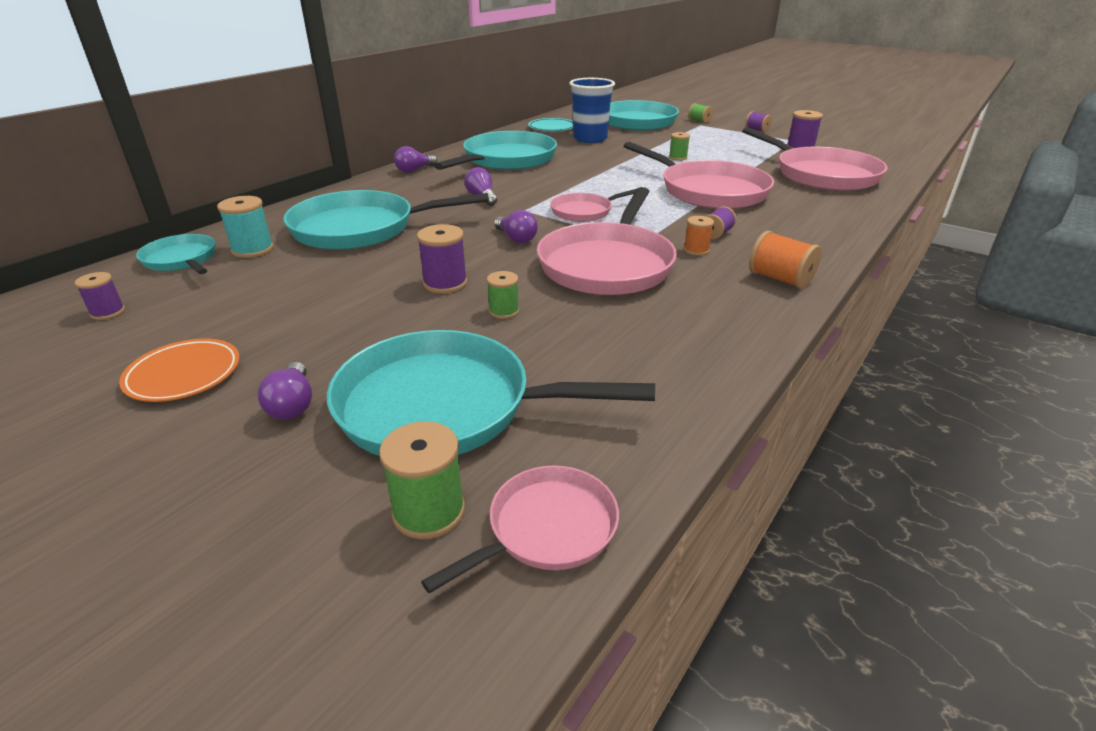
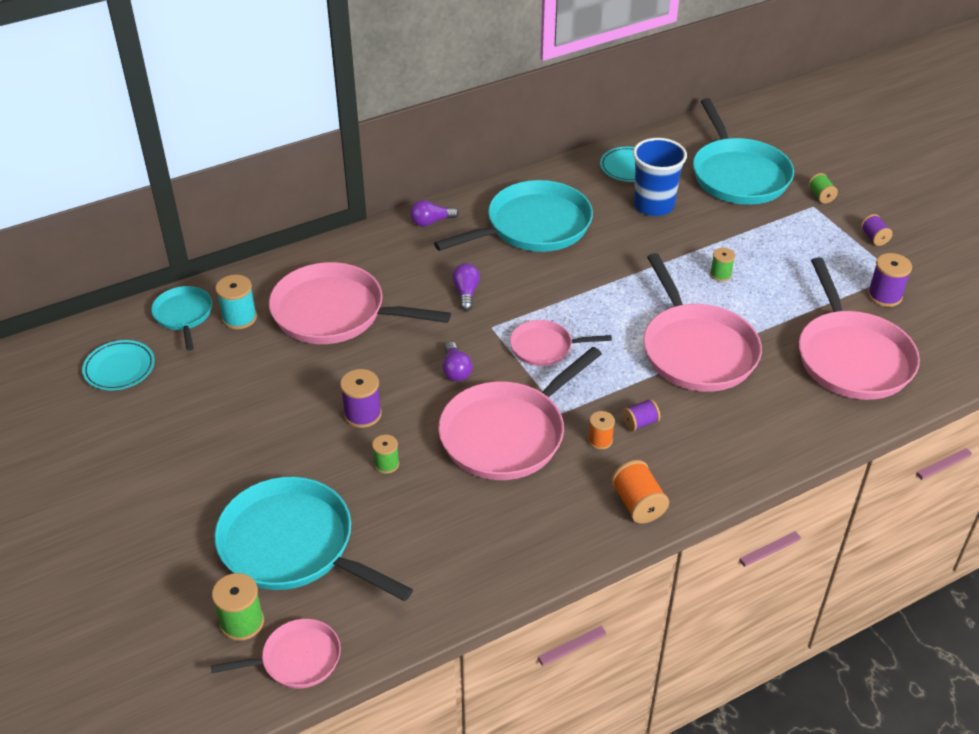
camera: 25 degrees right, 10 degrees up
(108, 312) = (119, 368): purple spool -> turquoise plate
(184, 374) = (150, 455): orange plate -> none
(292, 404) = (204, 508): purple light bulb -> none
(360, 229) = (334, 313): turquoise pan -> pink pan

